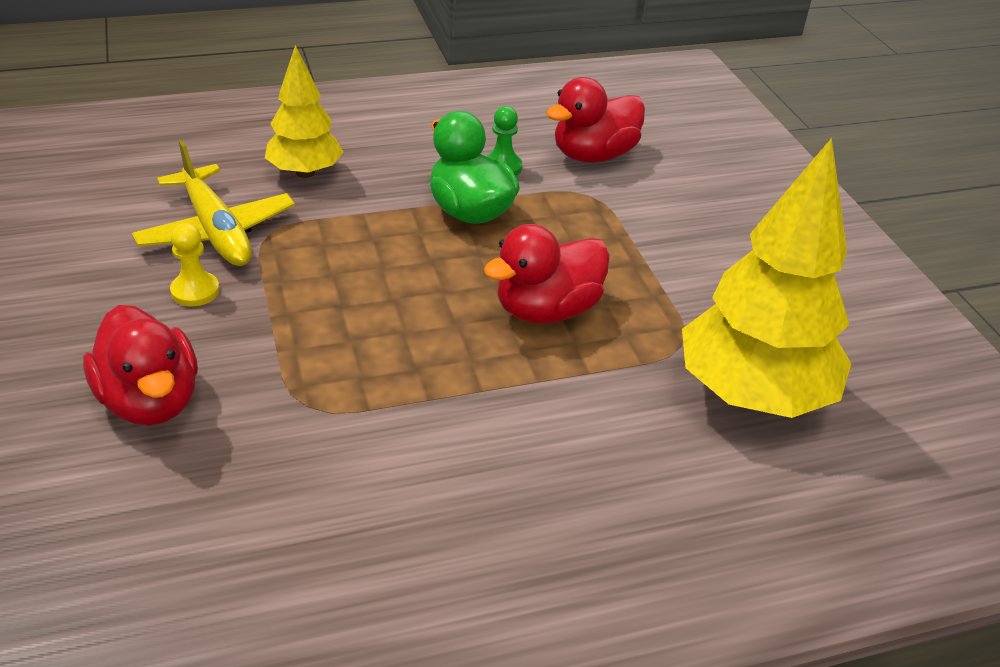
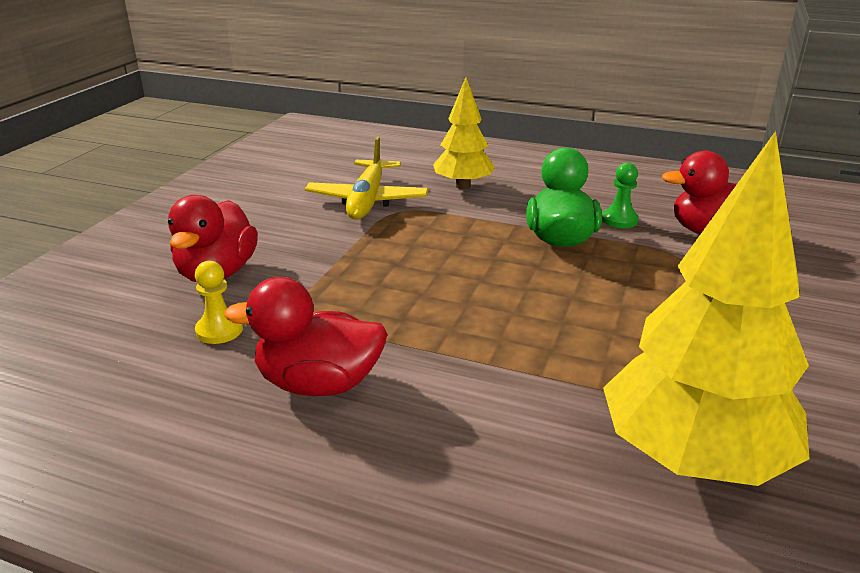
camera: 40 degrees right, 10 degrees down
(195, 291) = (315, 227): yellow pawn -> yellow pawn (219, 330)
(546, 310) = (552, 319): red duck -> red duck (319, 383)

